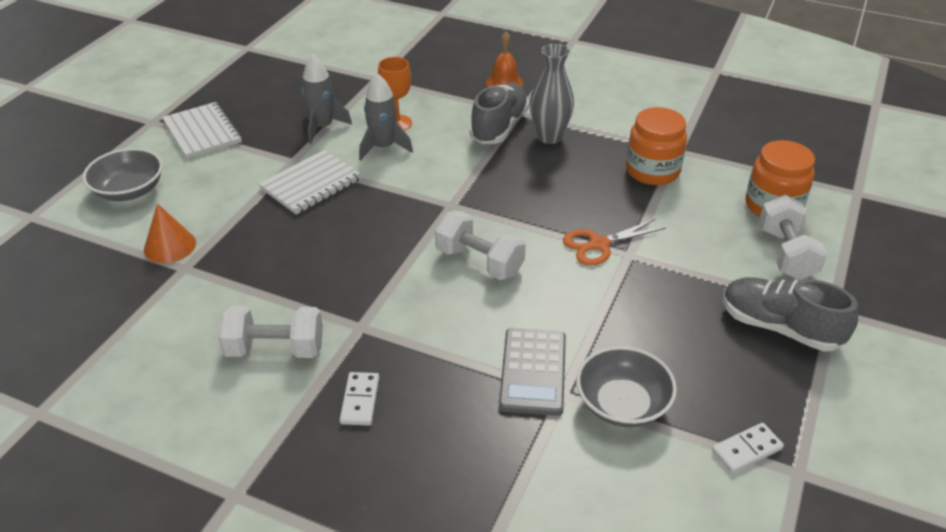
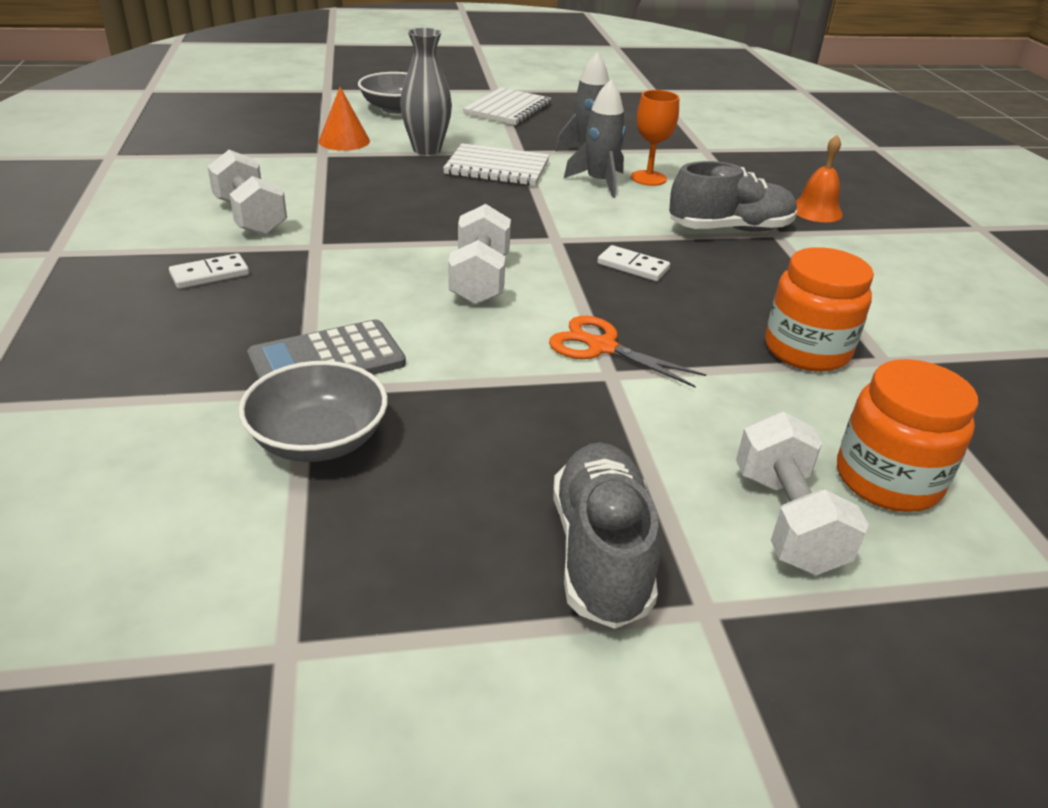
camera: 55 degrees right, 5 degrees down
(549, 137) = (761, 262): grey vase -> grey vase (427, 149)
(746, 450) = (302, 578): white domino -> white domino (633, 266)
(786, 254) = (787, 521): white dumbbell -> white dumbbell turned 60 degrees counterclockwise

